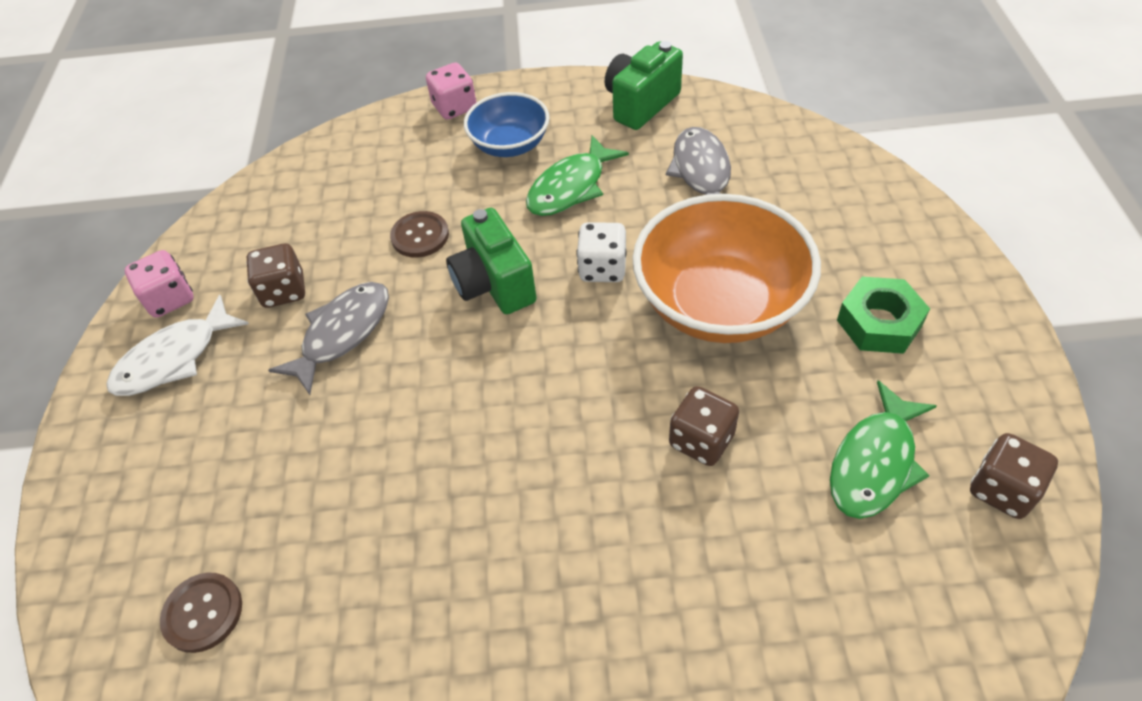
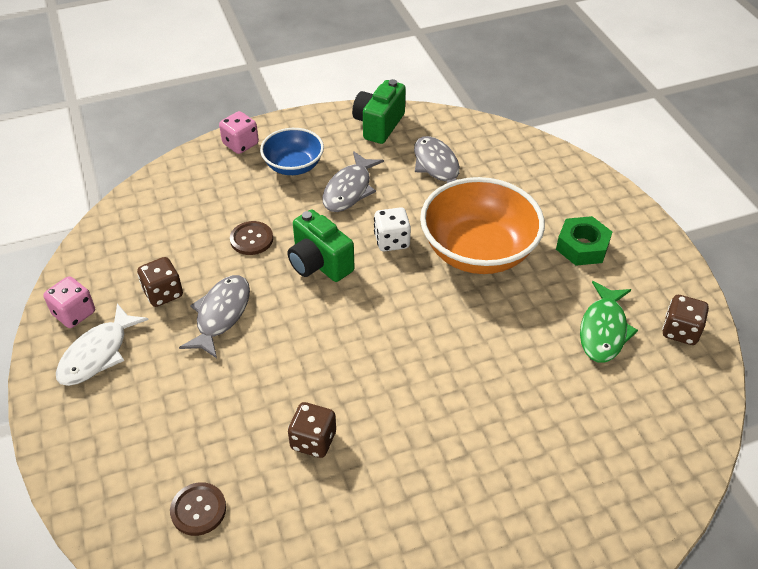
camera: 20 degrees left, 5 degrees down
(570, 187) = (349, 190): green fish -> grey fish
(701, 440) = (494, 337): brown dice -> brown dice (313, 440)

